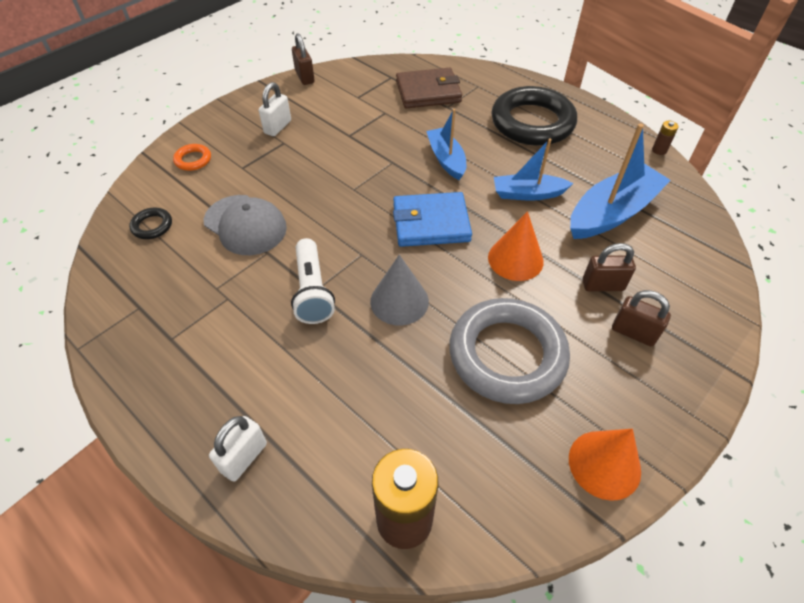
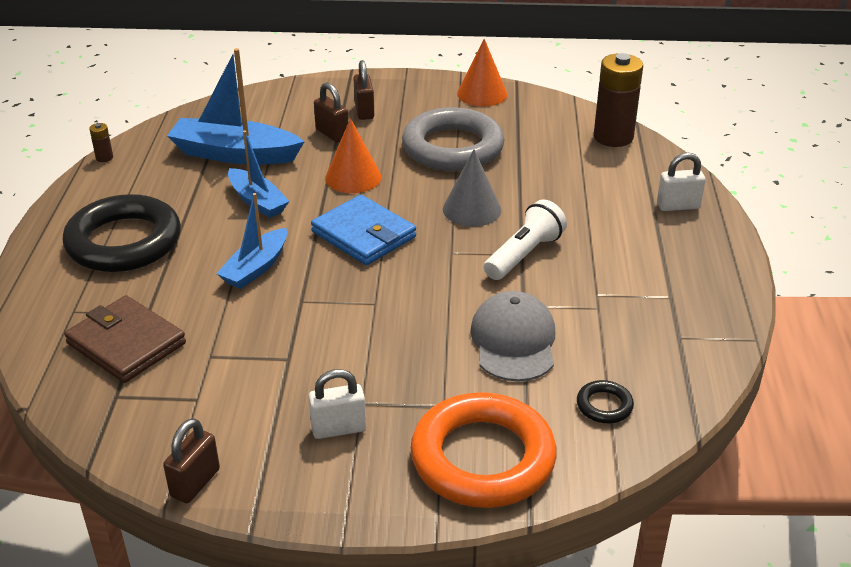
camera: 130 degrees left, 15 degrees down
(193, 160) = (482, 458): orange ring -> orange ring, size x2.43

